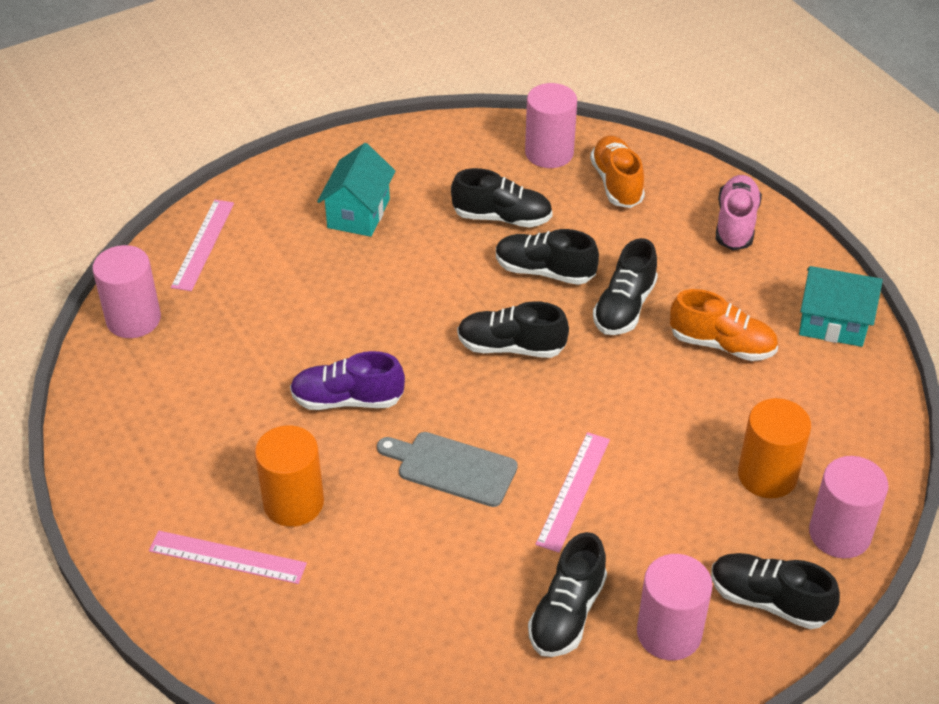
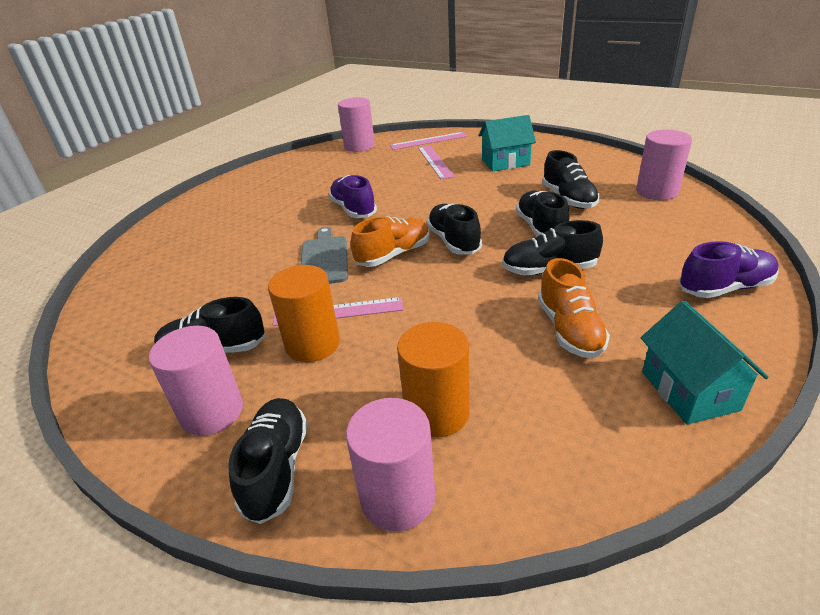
camera: 65 degrees right, 10 degrees down
(227, 557) = (211, 220): pink ruler -> pink ruler (435, 162)
(293, 503) = (261, 222): orange cylinder -> orange cylinder (313, 344)
(616, 183) = (673, 223): orange shoe -> orange shoe (393, 255)
(735, 224) = (724, 288): pink shoe -> purple shoe

